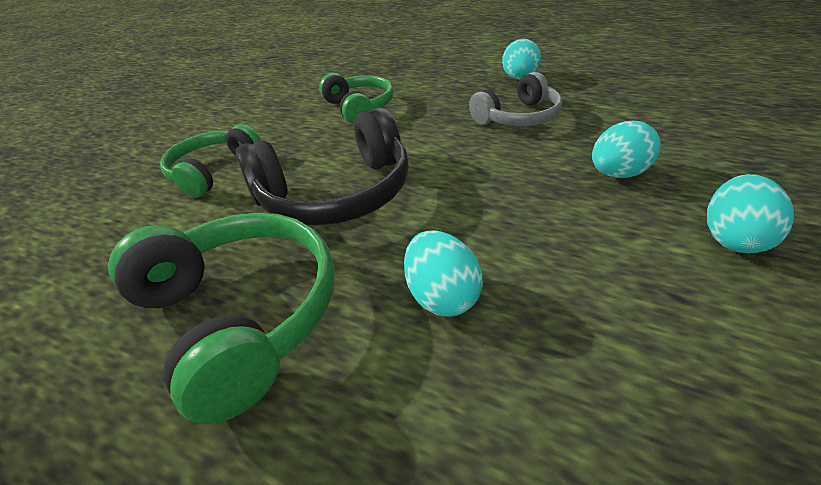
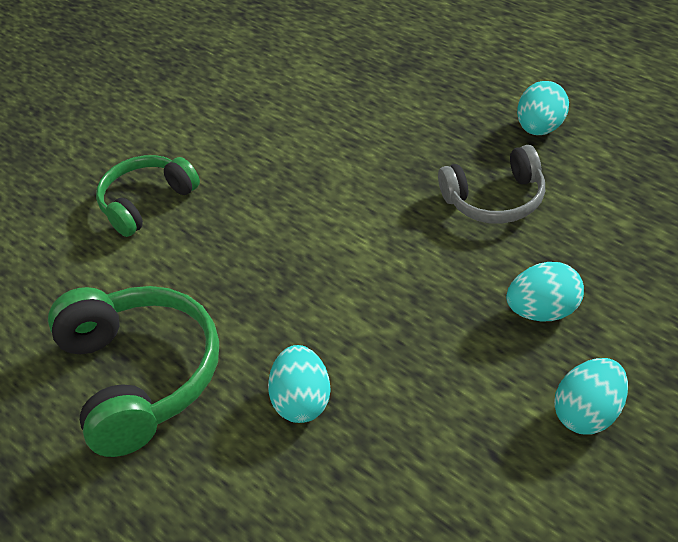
camera: 20 degrees right, 5 degrees up
(336, 194) = (256, 265): black headphones -> none
(359, 107) = (326, 136): green headphones -> none

